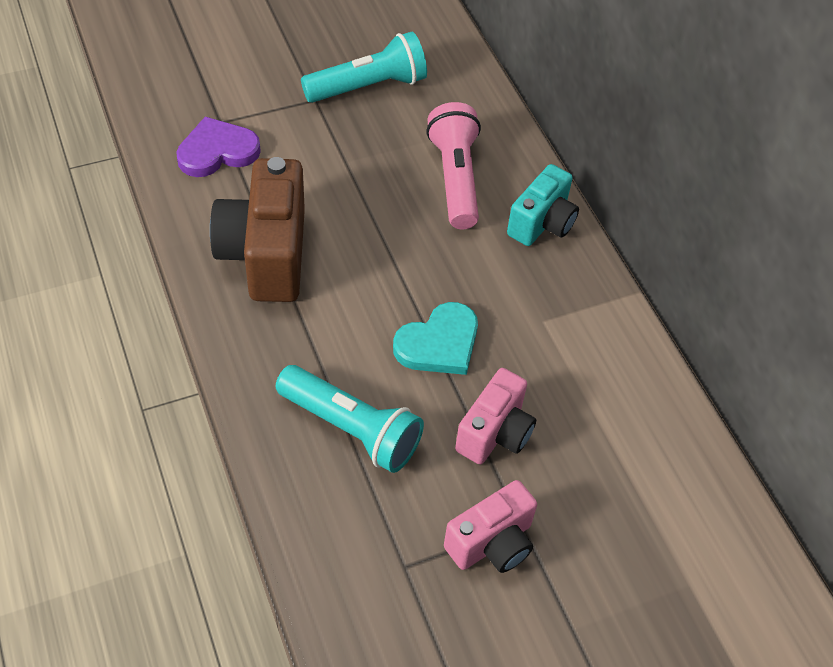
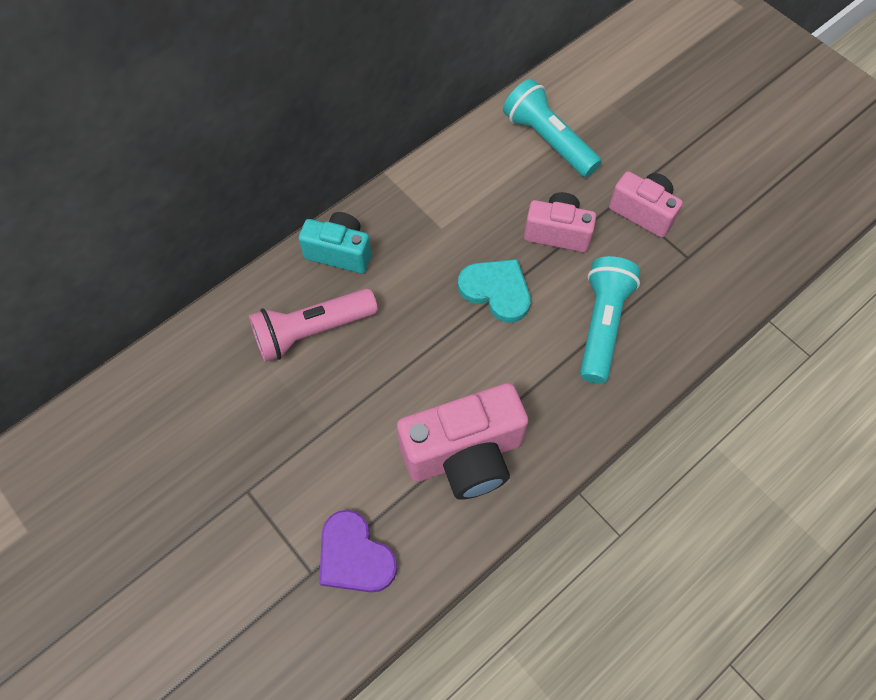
camera: 105 degrees left, 10 degrees up
(266, 254) = (464, 455): brown camera -> pink camera
(368, 86) = (212, 446): turquoise flashlight -> turquoise flashlight (548, 140)

